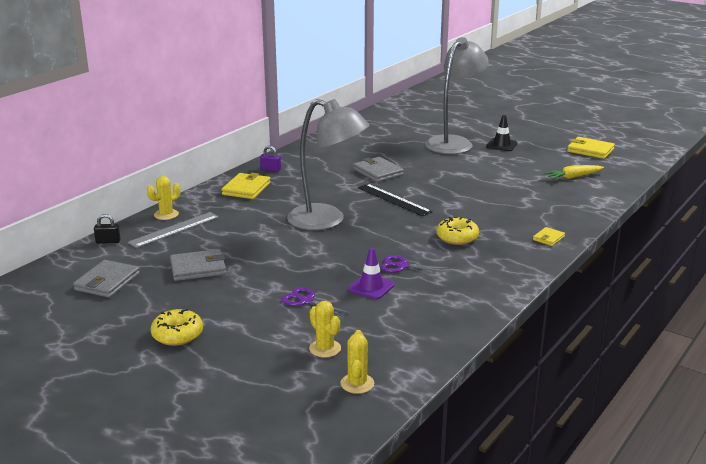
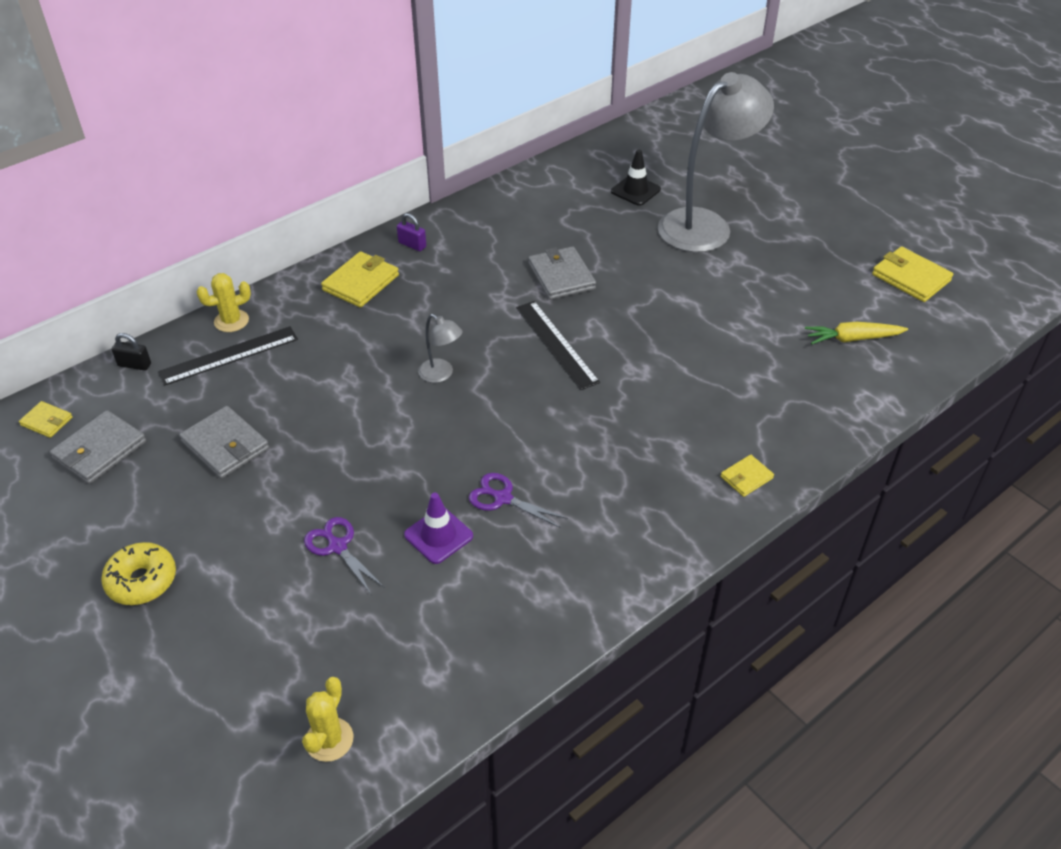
camera: 15 degrees right, 20 degrees up
(58, 274) = (46, 421): none -> yellow wallet
(174, 229) = (229, 355): grey ruler -> black ruler
(198, 268) = (225, 445): grey wallet -> grey wallet turned 45 degrees clockwise
(325, 348) = (318, 655): yellow cactus -> none
(327, 220) = (441, 374): grey lamp -> grey lamp, size x0.42
(457, 238) = (609, 449): yellow donut -> none
(501, 145) = (776, 242): black traffic cone -> black traffic cone (635, 190)

